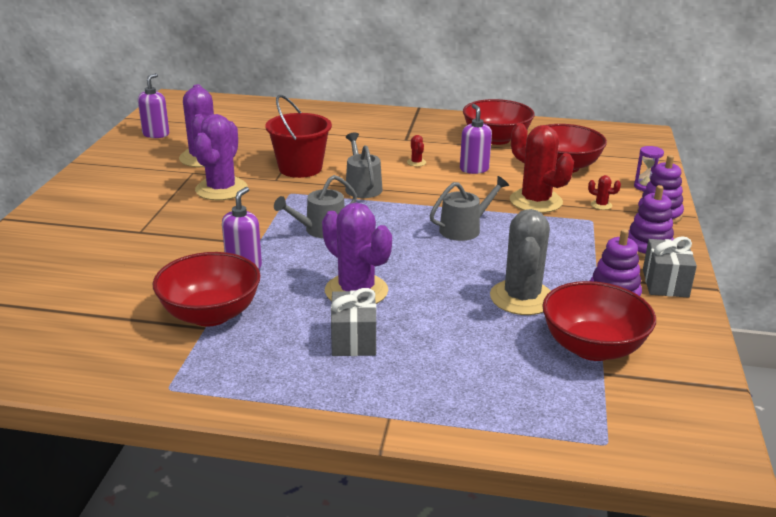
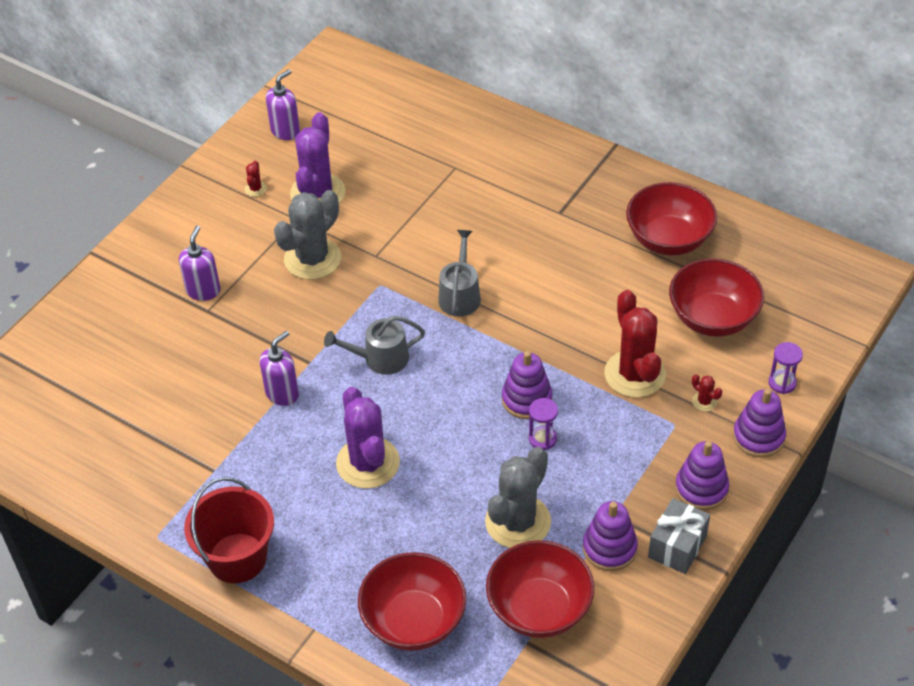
camera: 25 degrees right, 20 degrees up
(210, 314) = (225, 455): red bowl -> red bowl (414, 621)
(221, 189) = (312, 259): purple cactus -> grey cactus
(300, 168) = (411, 241): red bucket -> red bucket (237, 558)
(353, 340) = (332, 528): grey gift -> none
(416, 162) = (545, 264): red cactus -> red cactus (255, 189)
(464, 229) = (527, 399): grey watering can -> purple stacking toy
(474, 169) = (603, 294): purple soap dispenser -> purple soap dispenser (203, 290)
(497, 247) = (542, 439): none -> purple hourglass

